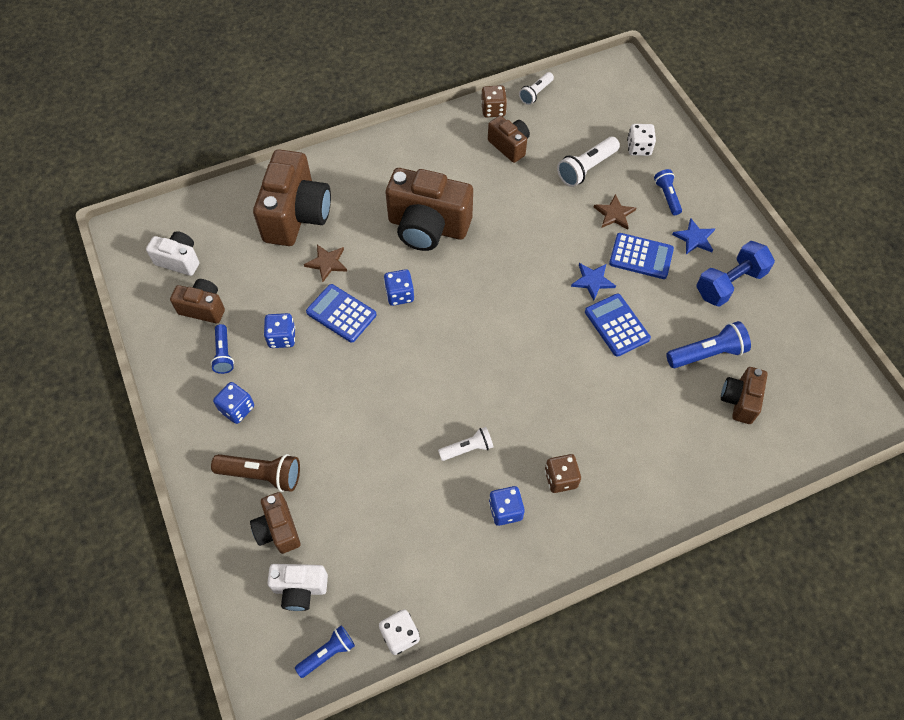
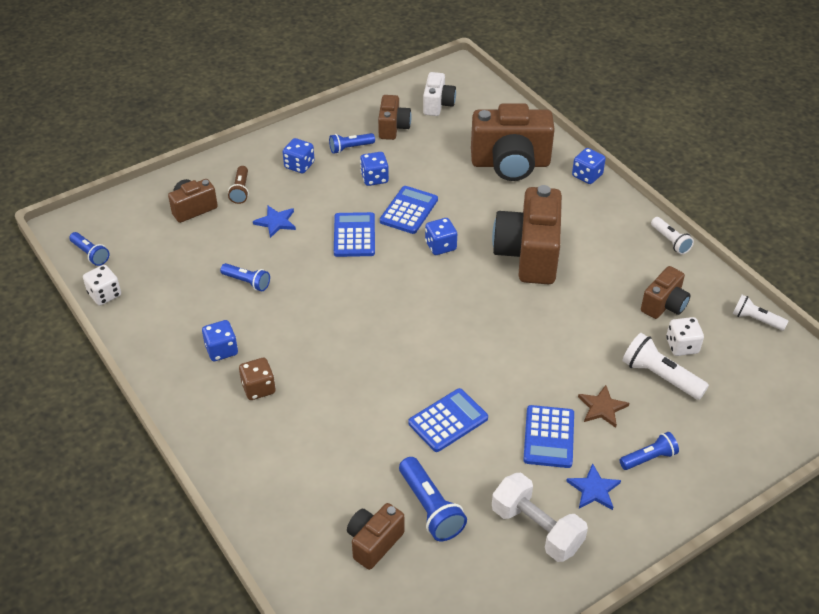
camera: 80 degrees right, 15 degrees down
(262, 474) = (241, 190): brown flashlight -> brown flashlight, size x0.65
(300, 589) = (143, 229): white camera -> none
(327, 263) = (462, 192): brown star -> none
(332, 160) = (587, 175): none -> blue dice
(365, 368) = (354, 235): none -> blue calculator
(412, 478) = (247, 282): none -> blue flashlight
(467, 448) = (282, 316): white flashlight -> white flashlight (670, 241)
(493, 110) = (711, 285): brown dice -> none
(592, 281) = (501, 395): blue star -> blue star (276, 222)
(639, 148) = (715, 425): white dice -> white dice (682, 346)
(730, 283) = (536, 529): blue dumbbell -> white dumbbell
(739, 400) = (374, 542): brown camera -> brown camera turned 60 degrees counterclockwise

